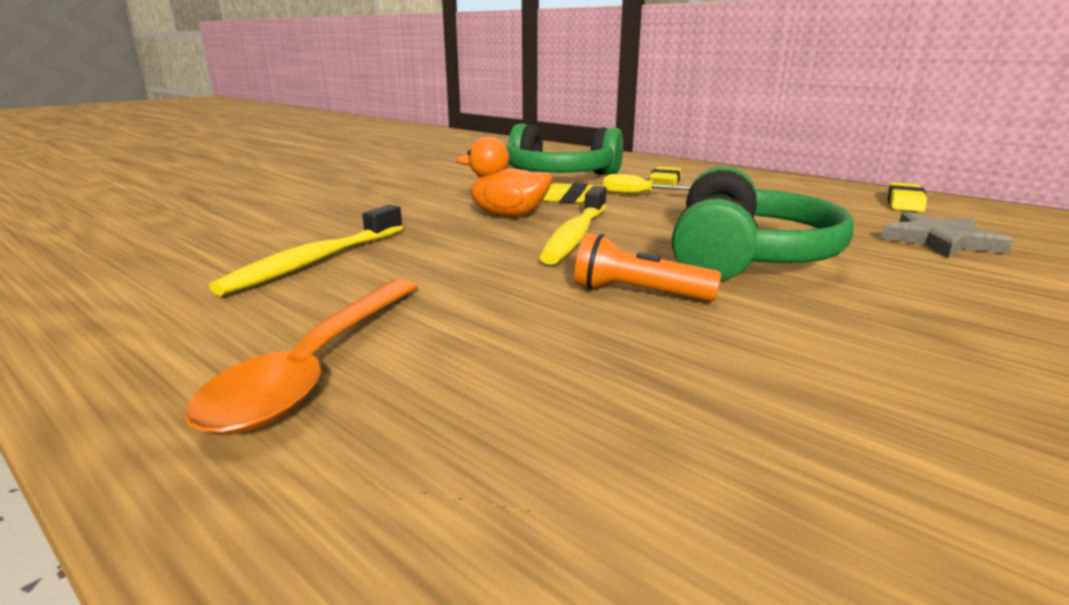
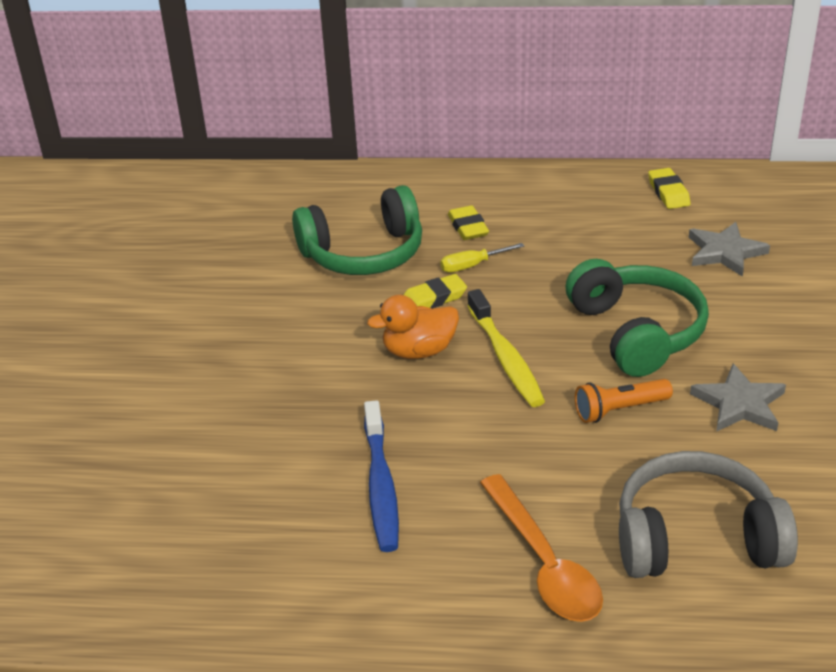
camera: 35 degrees left, 15 degrees up
(315, 261) = (381, 486): yellow toothbrush -> blue toothbrush
(548, 437) = (696, 538): none -> grey headphones
(822, 338) = (739, 403): none -> grey star

